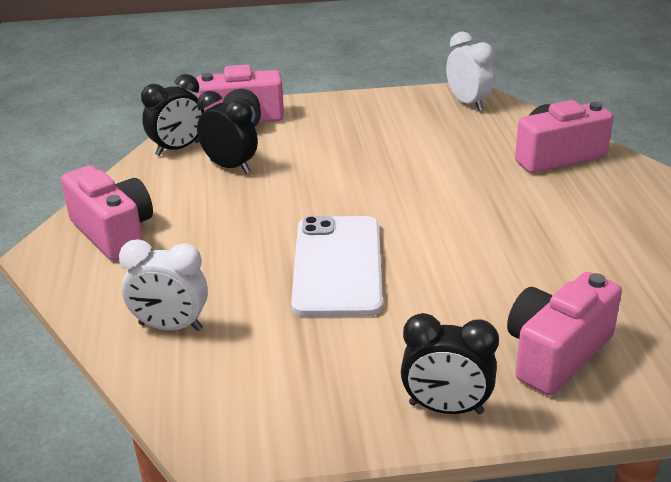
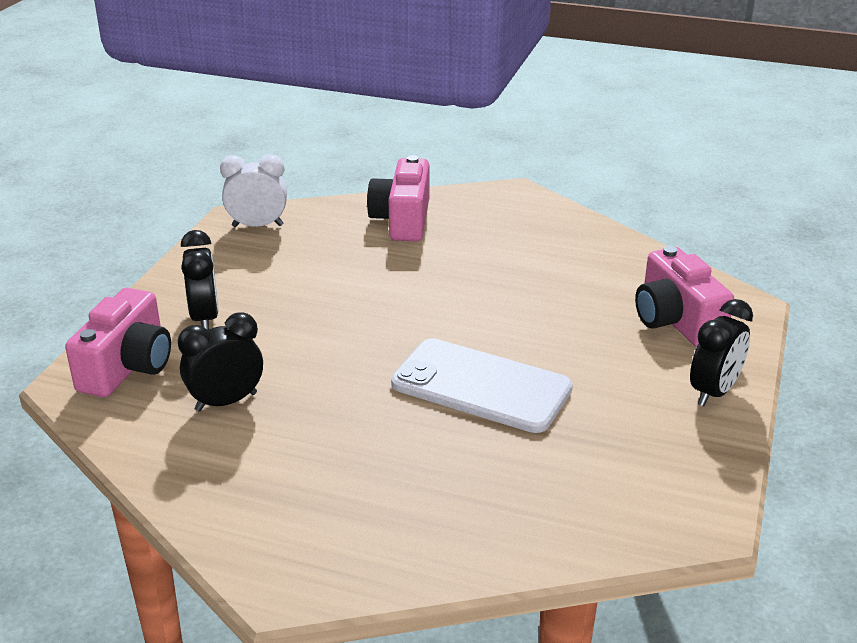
camera: 65 degrees left, 0 degrees up
(113, 232) = (288, 522): pink camera -> none
(170, 327) = (508, 516): white clock -> none
(178, 149) = (139, 430): black clock -> black clock (205, 318)

